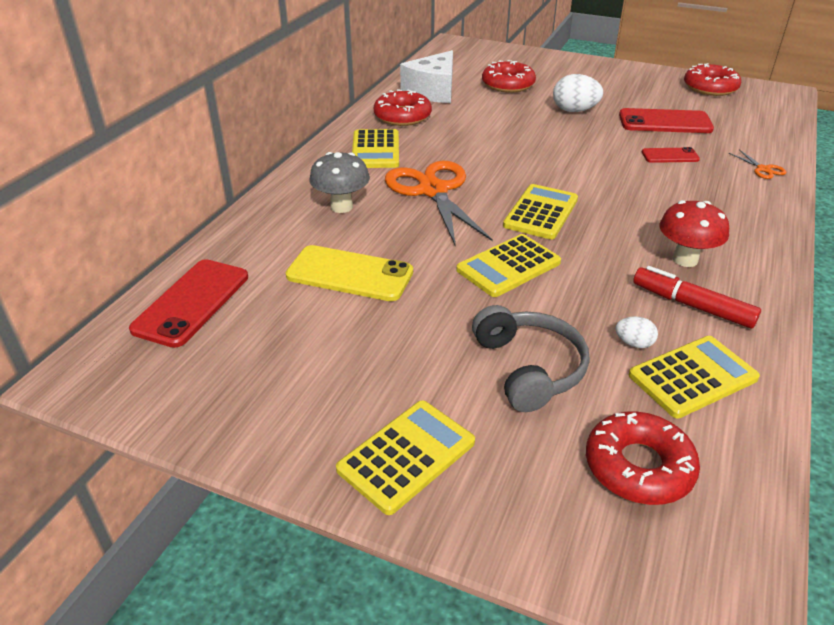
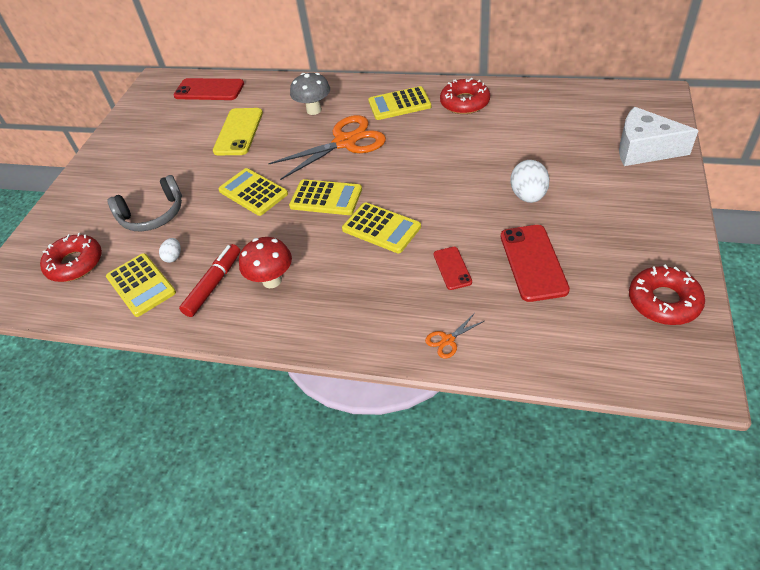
camera: 85 degrees right, 10 degrees up
(406, 456) = (95, 183): yellow calculator -> yellow calculator (381, 228)
(433, 91) = (525, 107): white cheese -> white cheese (643, 149)
(508, 84) = (569, 146): red donut -> none

